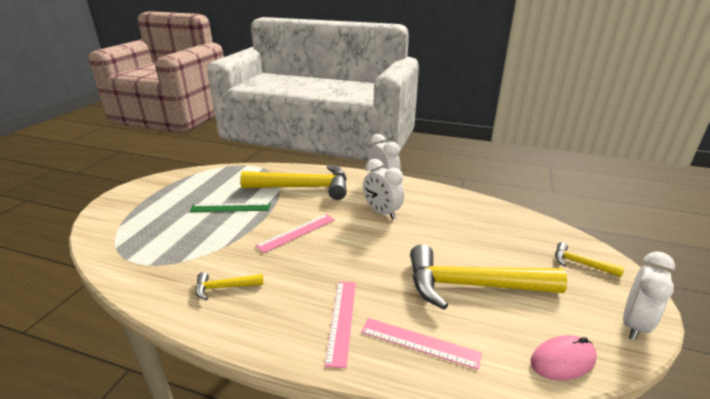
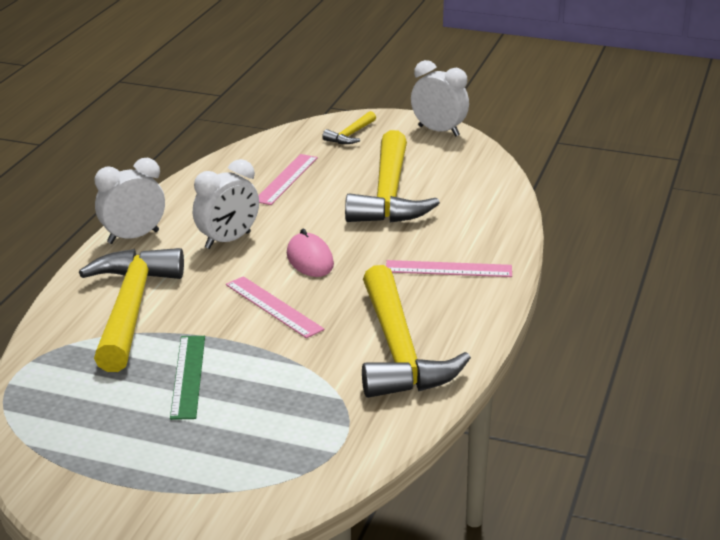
camera: 90 degrees left, 0 degrees up
(224, 287) = (398, 351): yellow hammer -> yellow hammer, size x2.24
(419, 343) = (474, 228): pink ruler -> pink ruler (286, 179)
(562, 360) = (484, 168): pink mouse -> pink mouse (309, 259)

